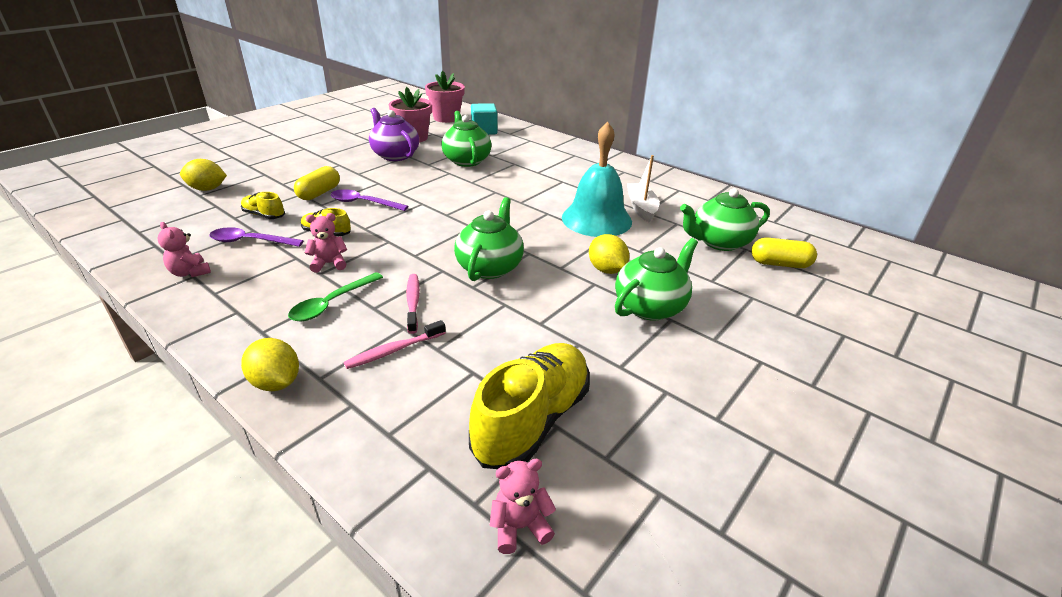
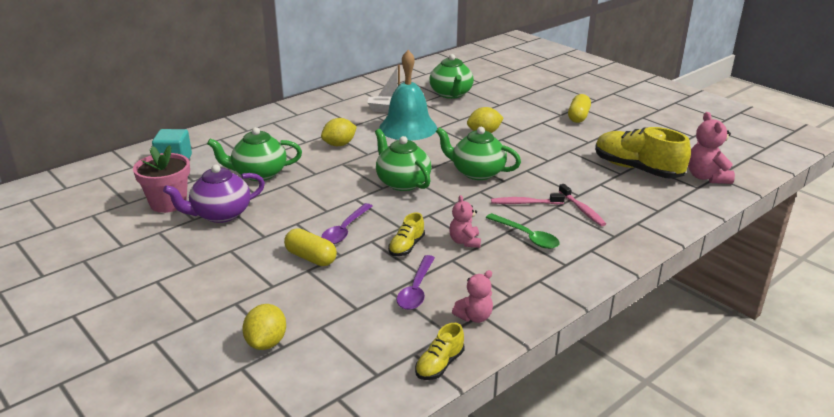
camera: 80 degrees left, 5 degrees down
(264, 215) = (357, 288): yellow shoe -> yellow shoe (439, 365)
(276, 382) = (622, 252): yellow lemon -> yellow lemon (339, 144)
(446, 118) = (110, 181): pink flower pot -> none
(520, 526) = (706, 177): pink teddy bear -> pink teddy bear, size x1.57
(650, 307) = (529, 126): green teapot -> green teapot (402, 182)
(779, 264) = (481, 83): yellow capsule -> yellow capsule (578, 117)

